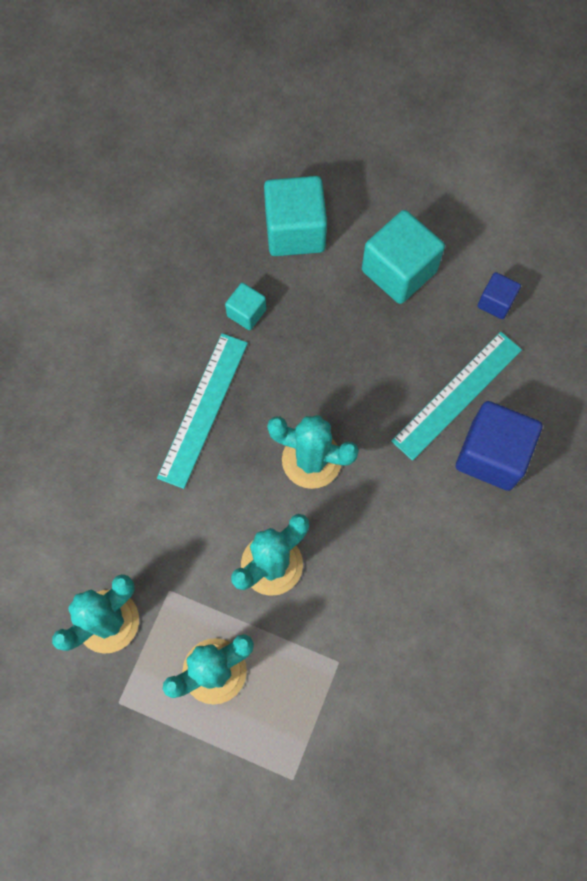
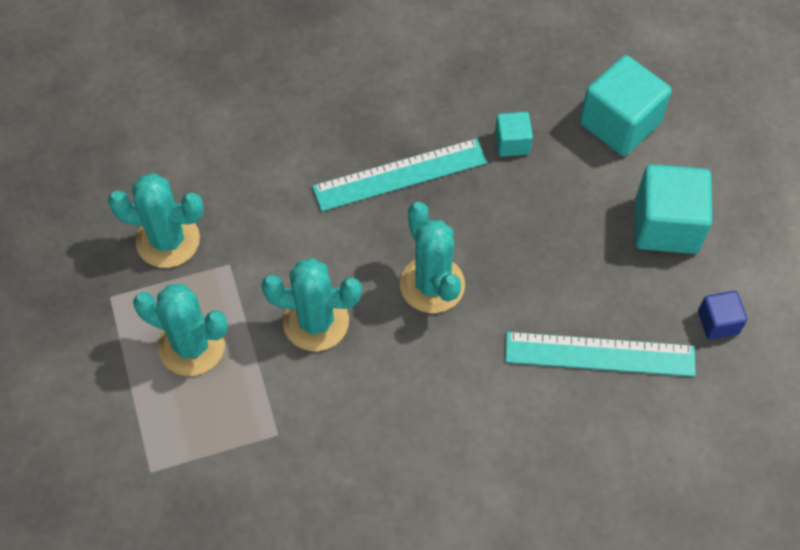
camera: 50 degrees right, 10 degrees down
(491, 455) = (572, 423): blue cube -> none

